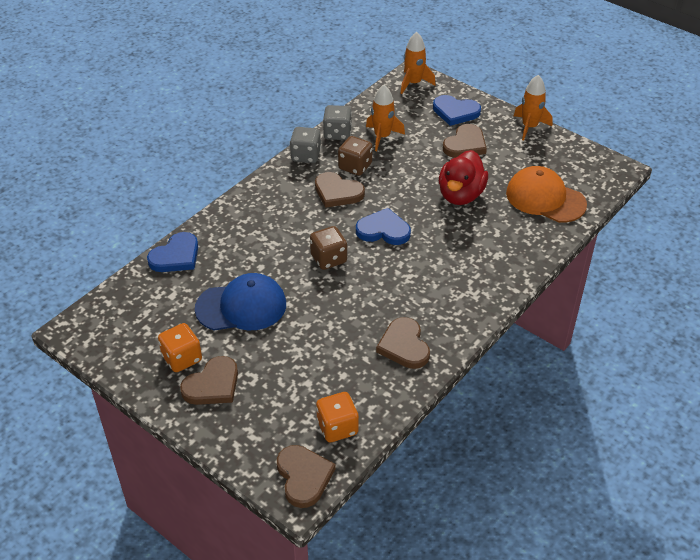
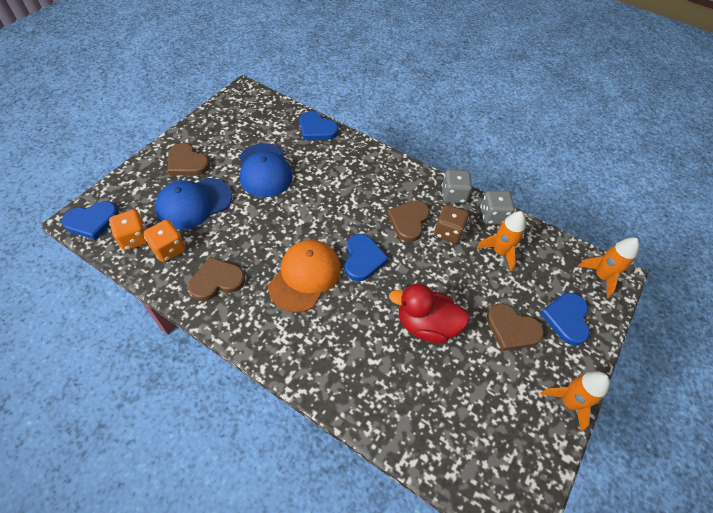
camera: 80 degrees right, 10 degrees up
(182, 358) = (214, 144): orange dice -> orange dice (169, 249)
(287, 373) = (194, 203): none -> blue cap
(303, 477) = (92, 221): brown heart -> blue heart
(328, 259) = (321, 220): brown dice -> none
(545, 198) = (439, 416): orange cap -> orange cap (305, 276)

